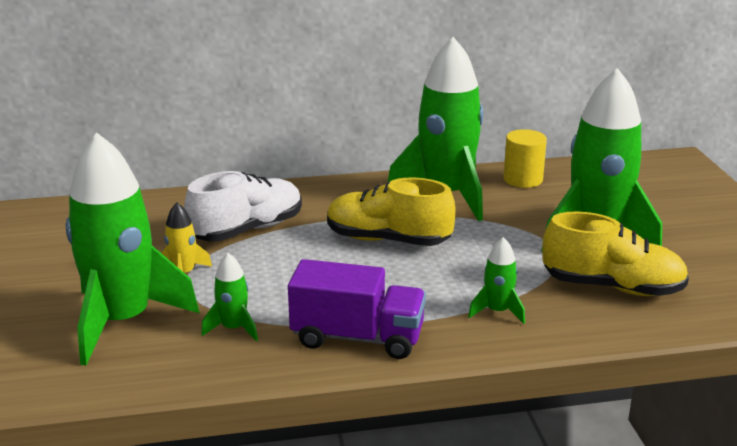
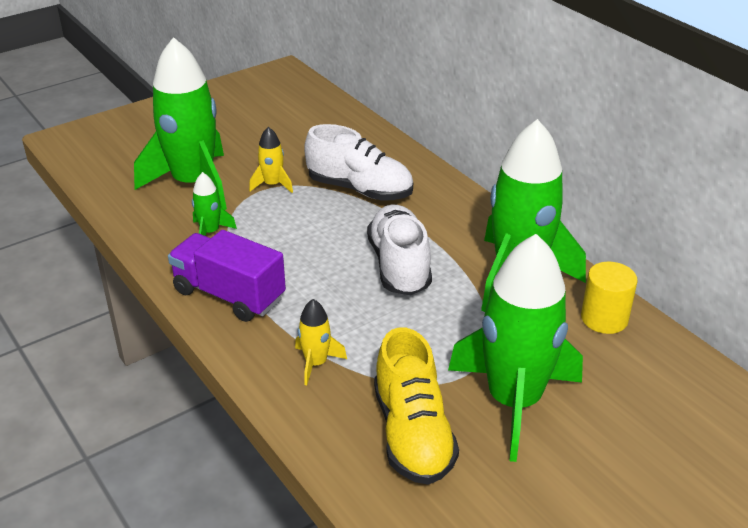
camera: 65 degrees right, 10 degrees up
(357, 338) = (229, 295): purple truck -> purple truck turned 135 degrees clockwise
(387, 240) = (399, 265): yellow shoe -> white shoe
(497, 311) = (316, 363): green rocket -> yellow rocket

